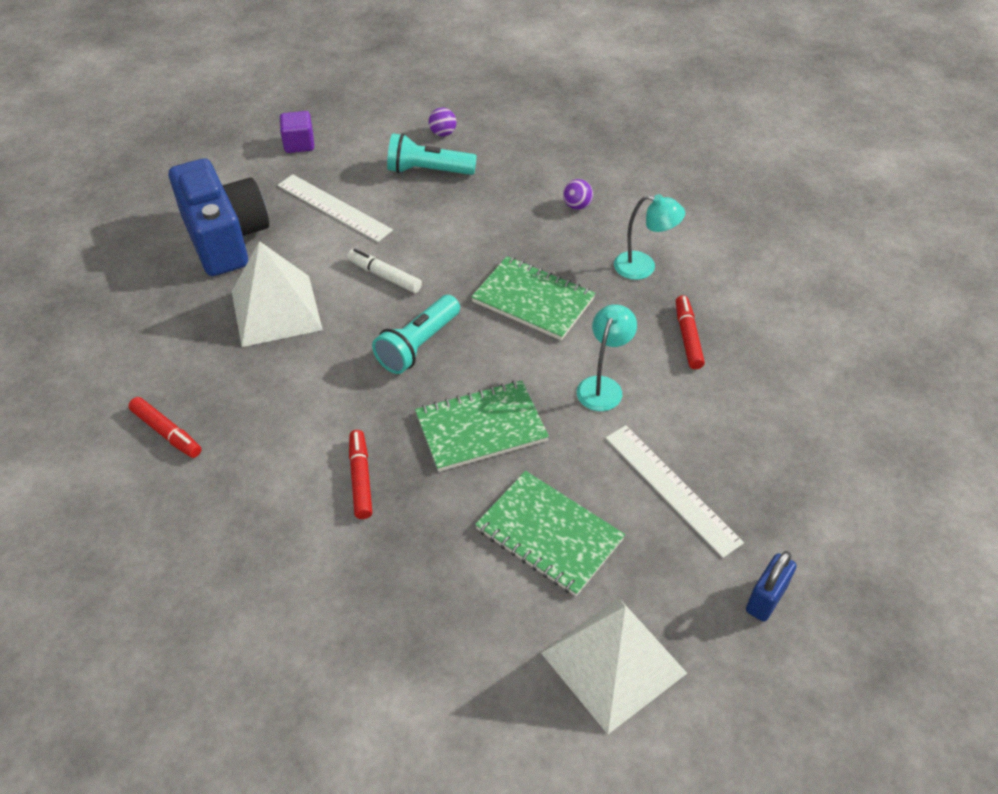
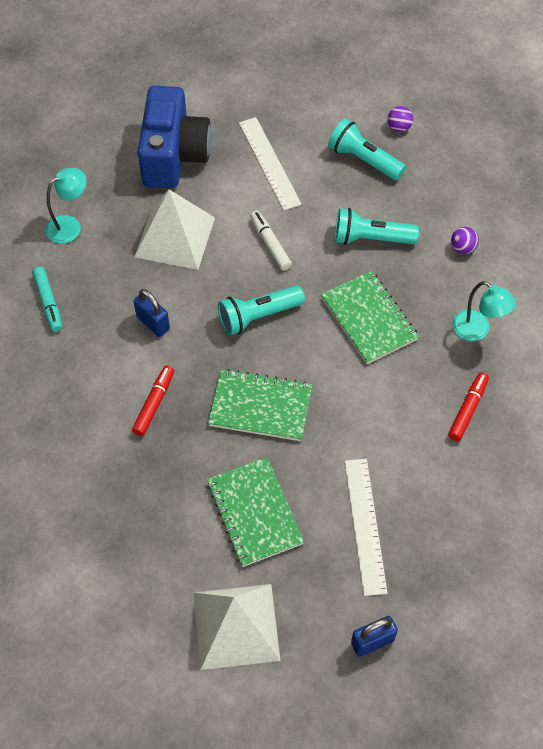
camera: 30 degrees right, 10 degrees up
(166, 432) = (48, 302): red marker -> turquoise marker
(299, 144) = (278, 89): purple cube -> none
(306, 400) = (153, 323): none -> blue padlock
(483, 232) = (370, 238): none -> turquoise flashlight
(603, 386) = (372, 418): turquoise lamp -> turquoise lamp (70, 225)

